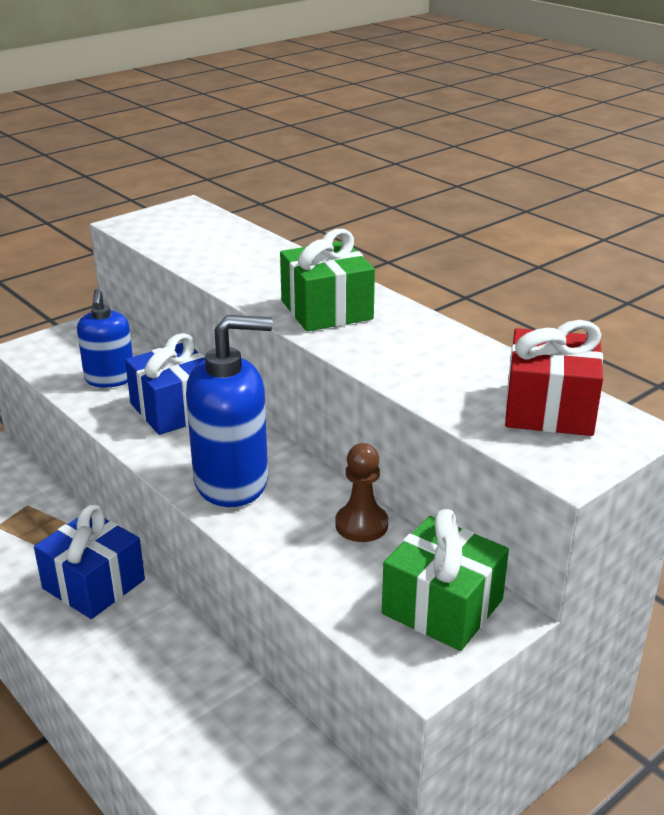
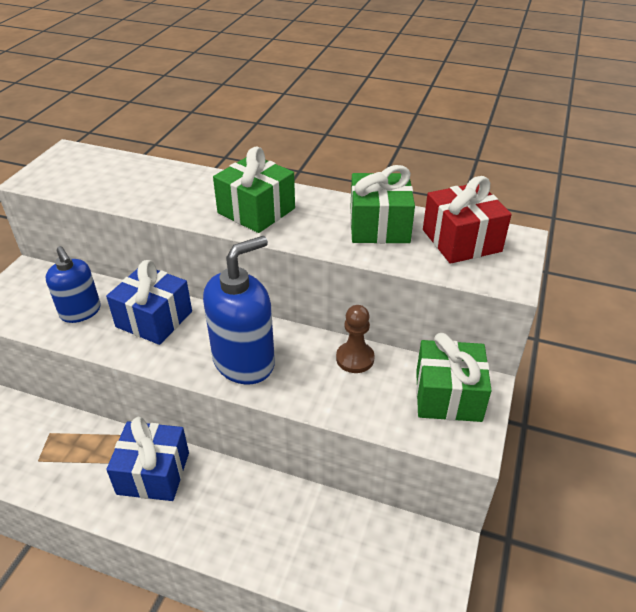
camera: 30 degrees left, 10 degrees up
(457, 364) = (379, 226): none -> green gift

